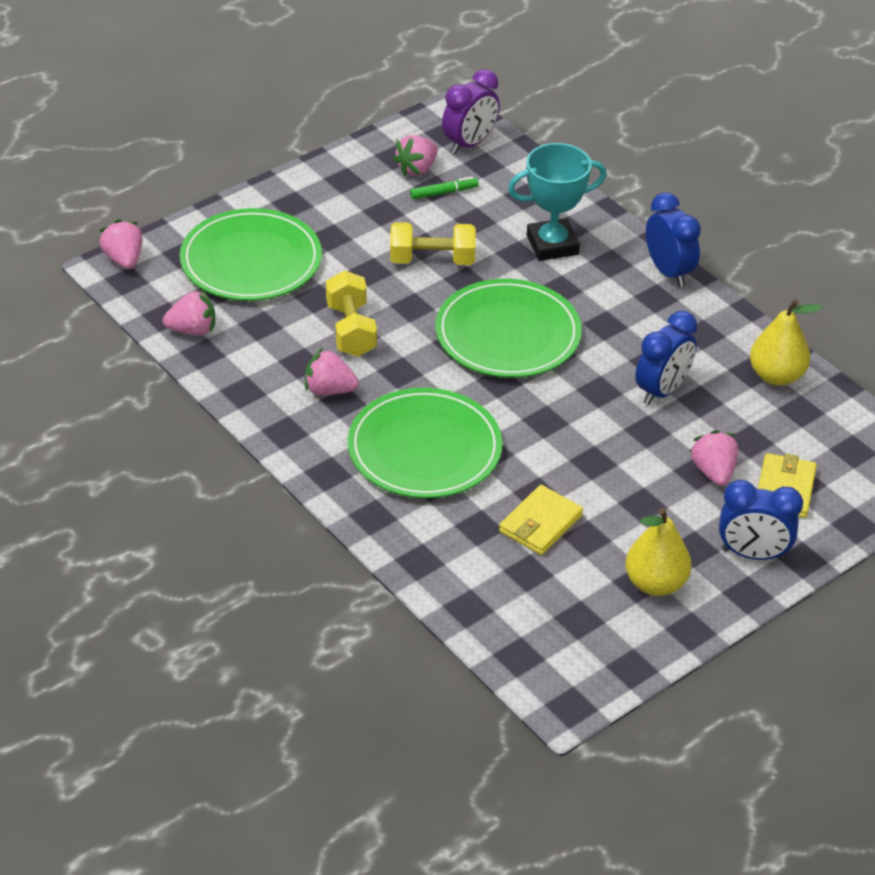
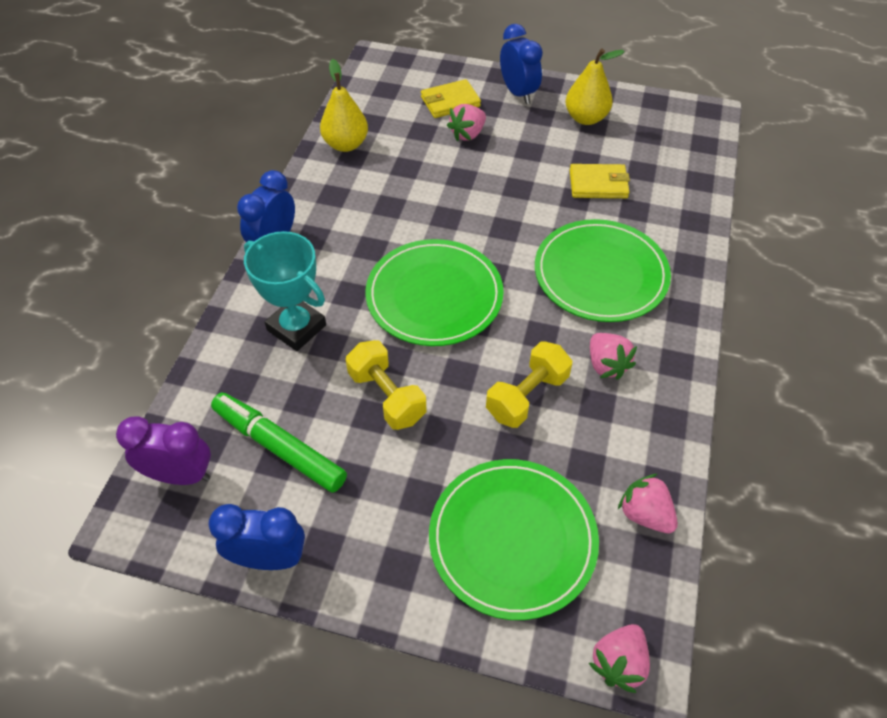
camera: 125 degrees left, 10 degrees up
(417, 169) = (256, 494): pink strawberry -> none
(443, 193) = (280, 448): green marker -> green marker, size x2.02
(662, 391) = (415, 187): blue clock -> blue clock (269, 558)

